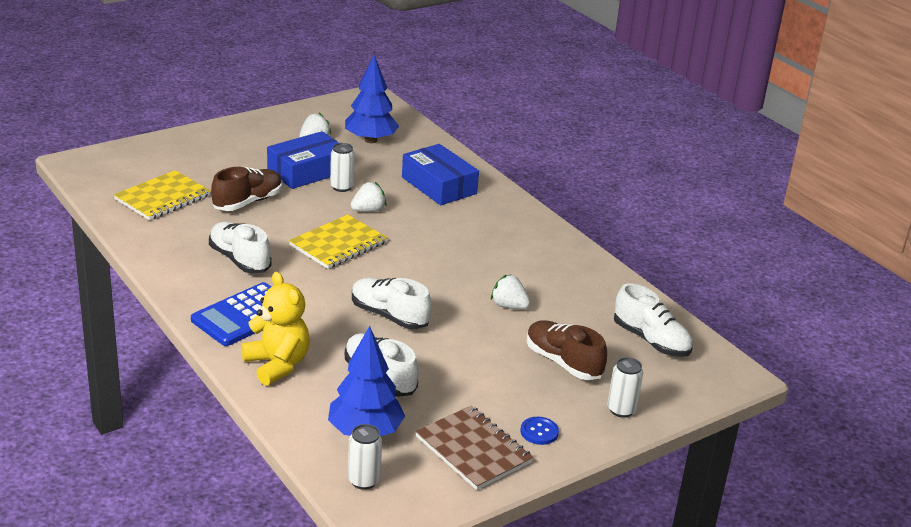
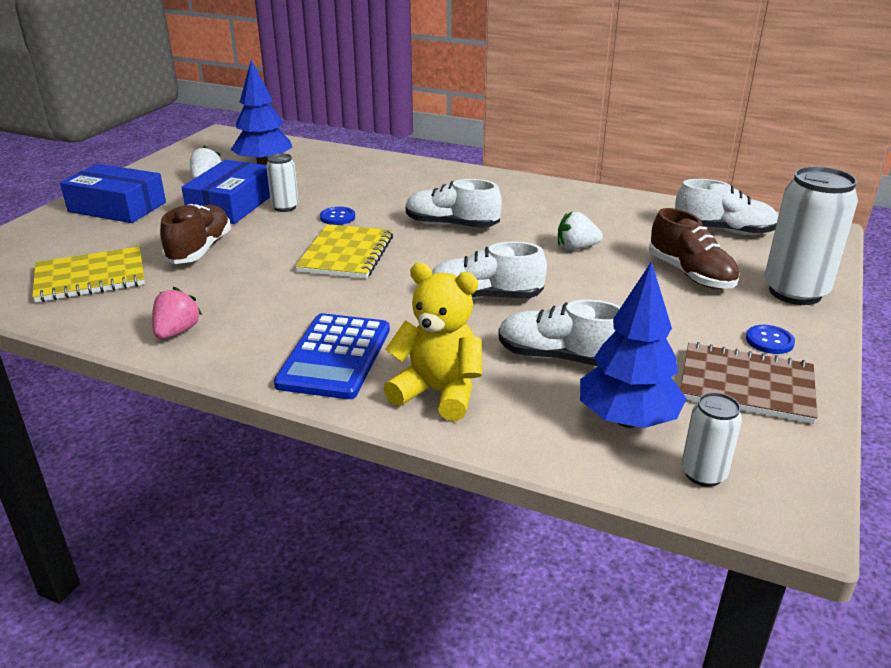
camera: 30 degrees left, 0 degrees up
(163, 198) = (90, 277): yellow notebook -> yellow notebook turned 60 degrees clockwise
(174, 259) = (177, 332): none -> pink strawberry
(239, 260) = (258, 305): white shoe -> white shoe (451, 225)
(368, 210) = (337, 217): white strawberry -> blue button
(439, 185) = (376, 179): blue box -> blue box (117, 207)
(563, 362) = (690, 274): brown shoe -> brown shoe turned 135 degrees counterclockwise
(621, 410) = (795, 292): white can -> white can, size x1.92

